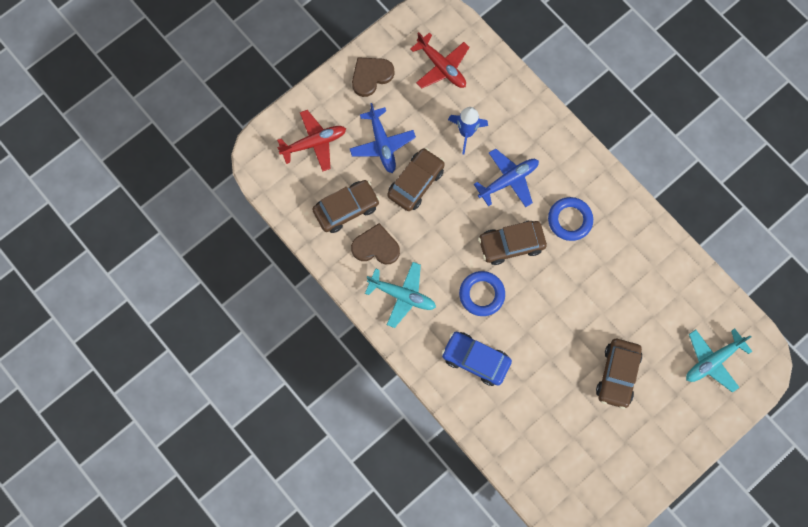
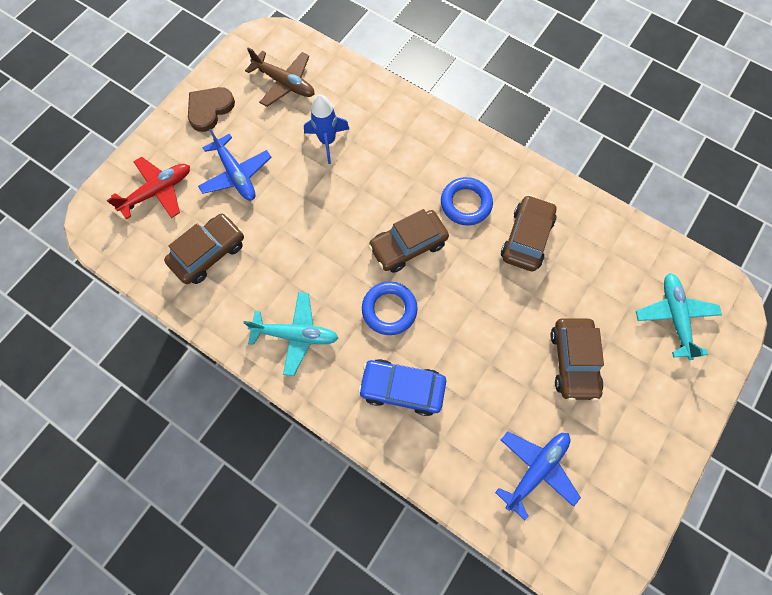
camera: 15 degrees left, 5 degrees down
(376, 247) = (252, 287): brown heart -> none
(416, 182) = (283, 206): brown car -> brown car (526, 238)
(442, 67) = (285, 83): red plane -> brown plane
(508, 180) = (386, 178): blue plane -> blue plane (536, 469)
(712, 361) = (674, 316): turquoise plane -> turquoise plane turned 135 degrees clockwise

